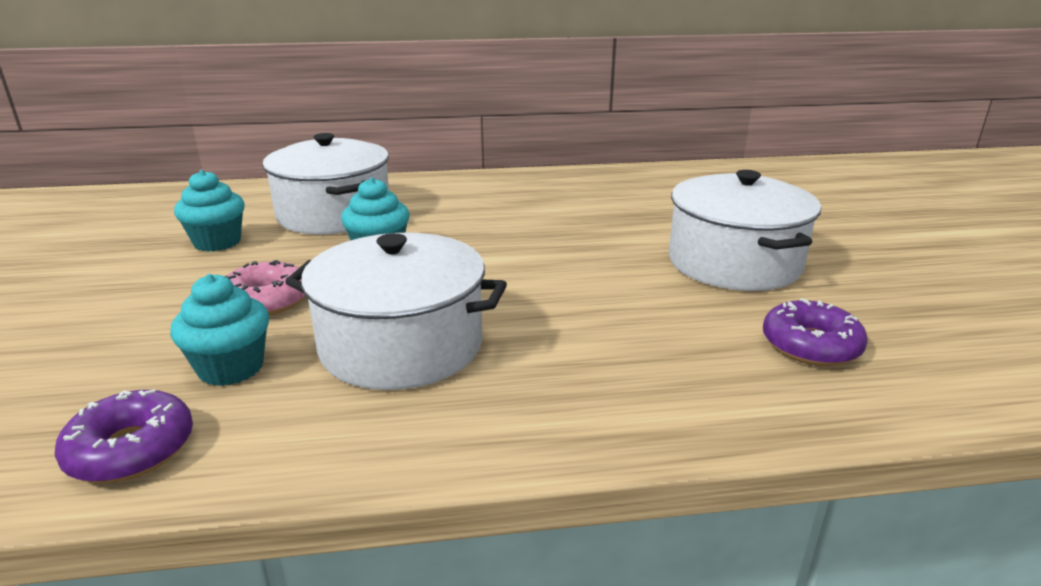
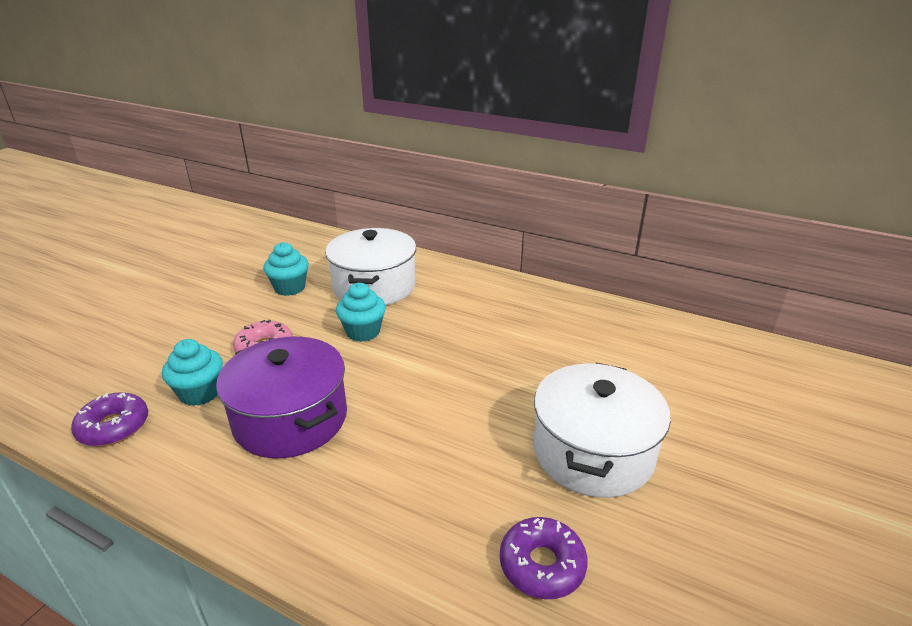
camera: 35 degrees right, 5 degrees up
(401, 345) = (290, 418): white pot -> purple pot

